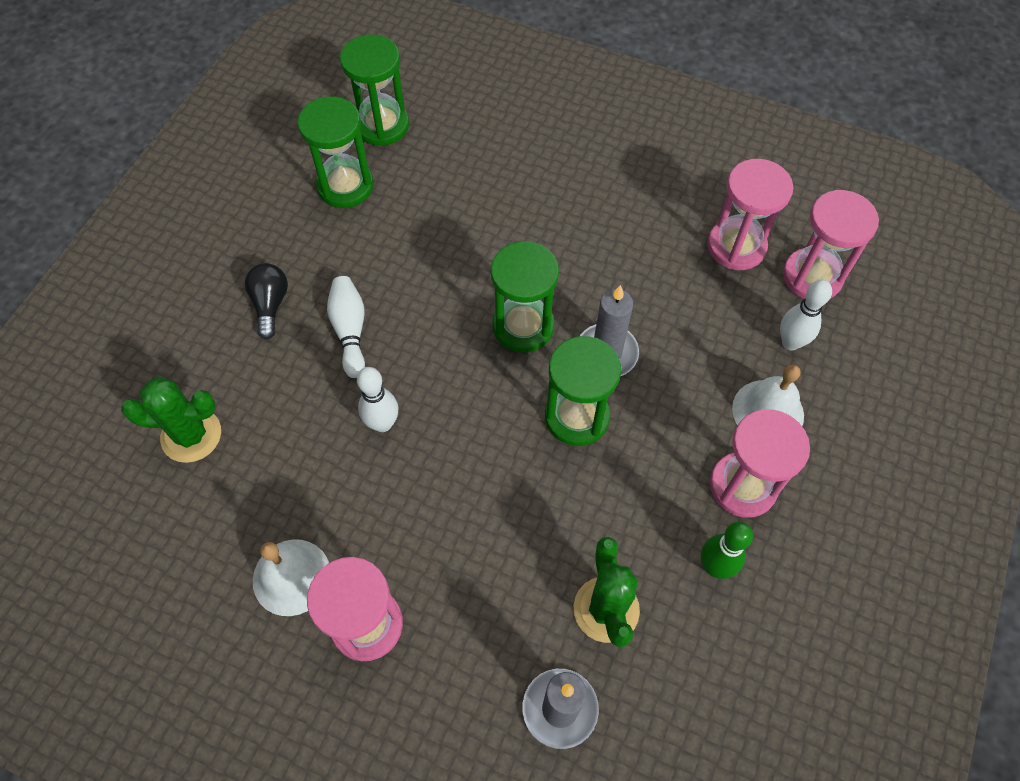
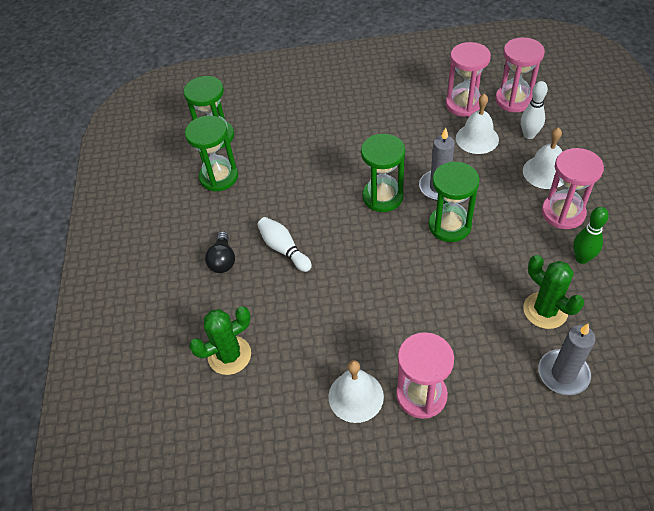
camera: 25 degrees left, 10 degrees down
(270, 304) = (223, 260): black light bulb -> black light bulb turned 150 degrees counterclockwise
(383, 423) = (343, 286): white bowling pin -> none
(713, 308) = (477, 138): none -> white bell

